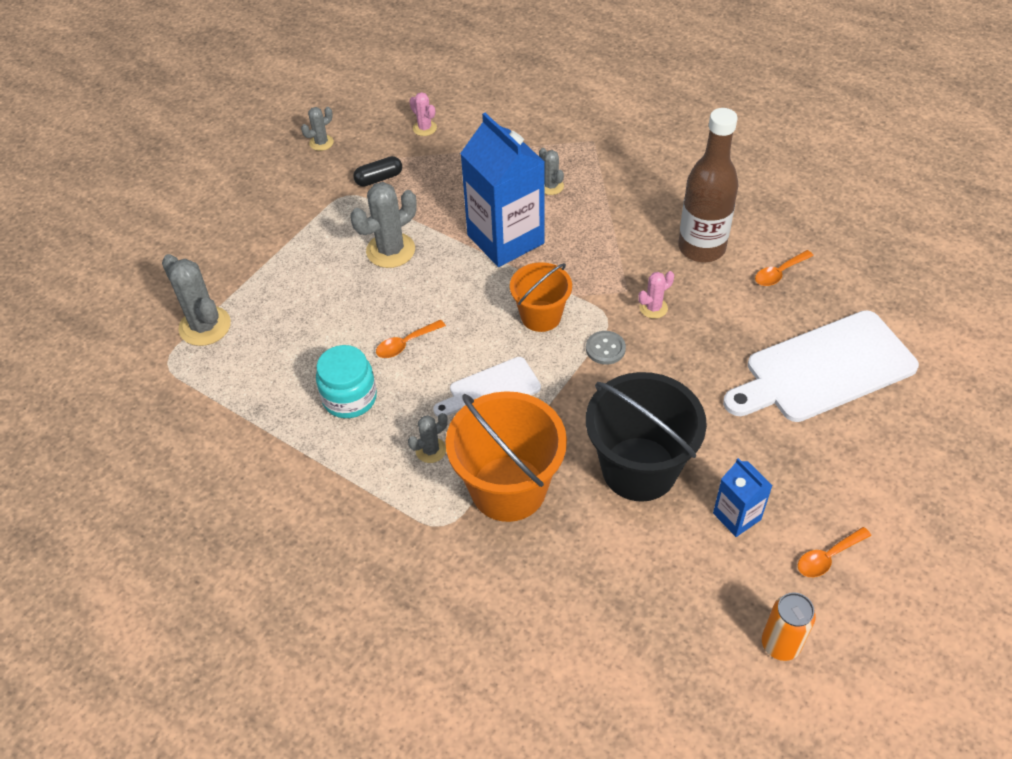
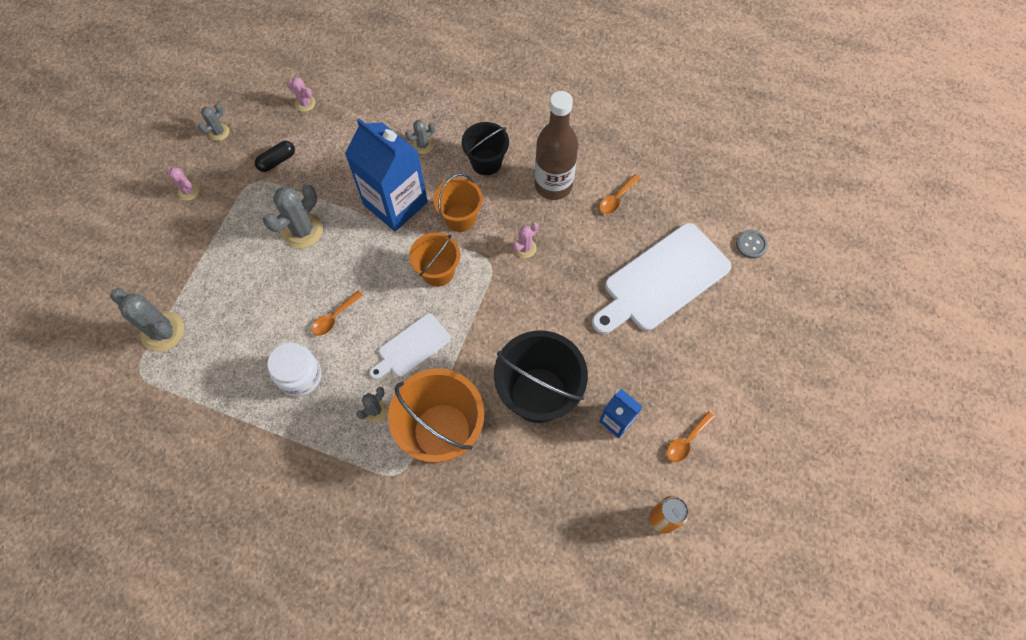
camera: 15 degrees left, 15 degrees up
(272, 194) = (188, 191): none -> pink cactus
(349, 398) = (300, 376): turquoise jar -> white jar
(551, 186) = (422, 145): grey cactus -> grey cactus turned 75 degrees counterclockwise
(580, 265) = (460, 218): none -> orange bucket
(605, 349) = (494, 292): grey button -> grey button (751, 244)
(623, 213) = (486, 162): none -> black bucket

